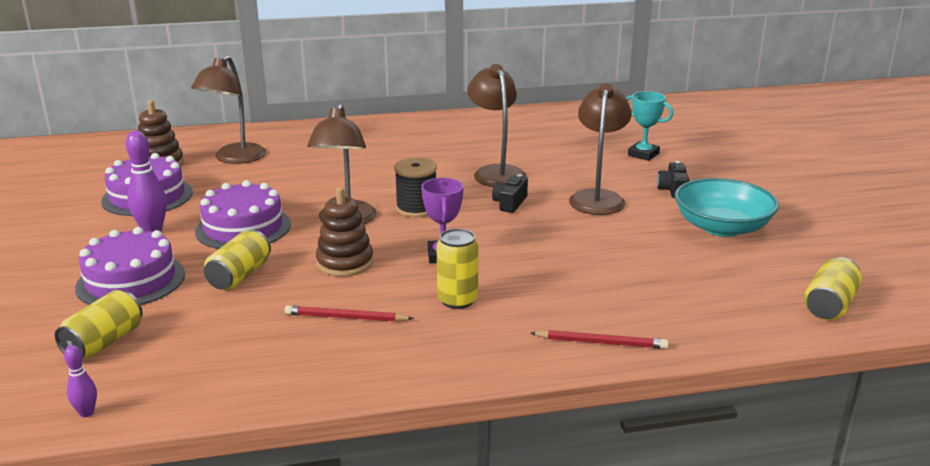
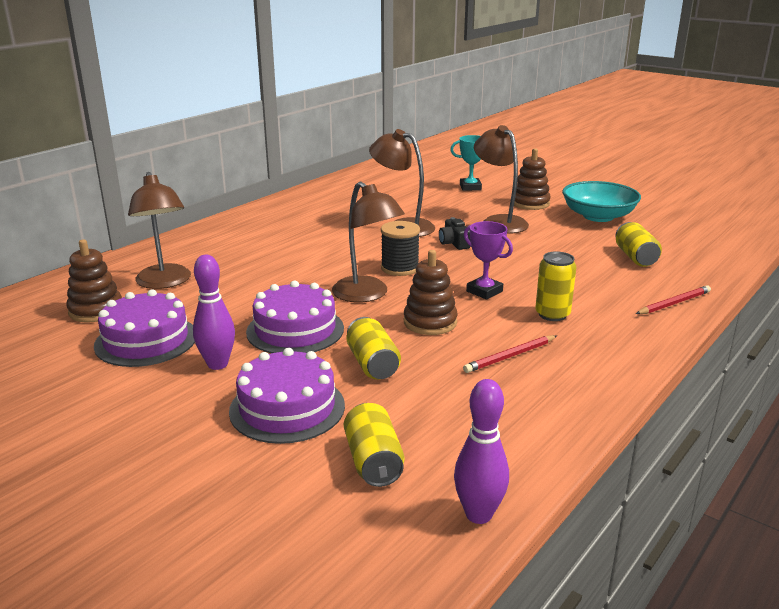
camera: 40 degrees left, 0 degrees up
(86, 413) = (478, 514): purple bowling pin -> purple bowling pin, size x1.85
(673, 190) = (530, 203): black camera -> brown stacking toy
(829, 305) = (724, 239): yellow can -> yellow can (635, 257)

